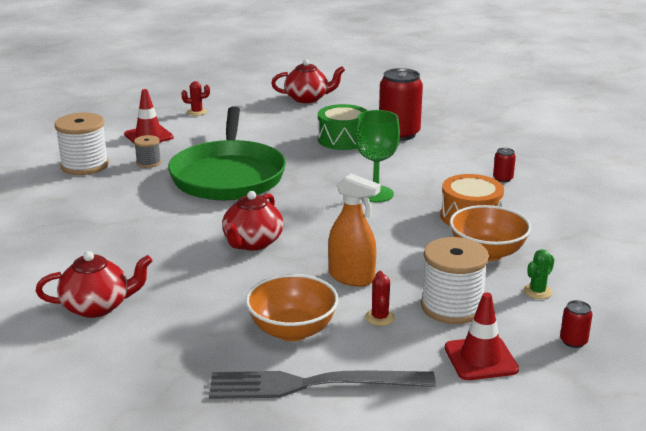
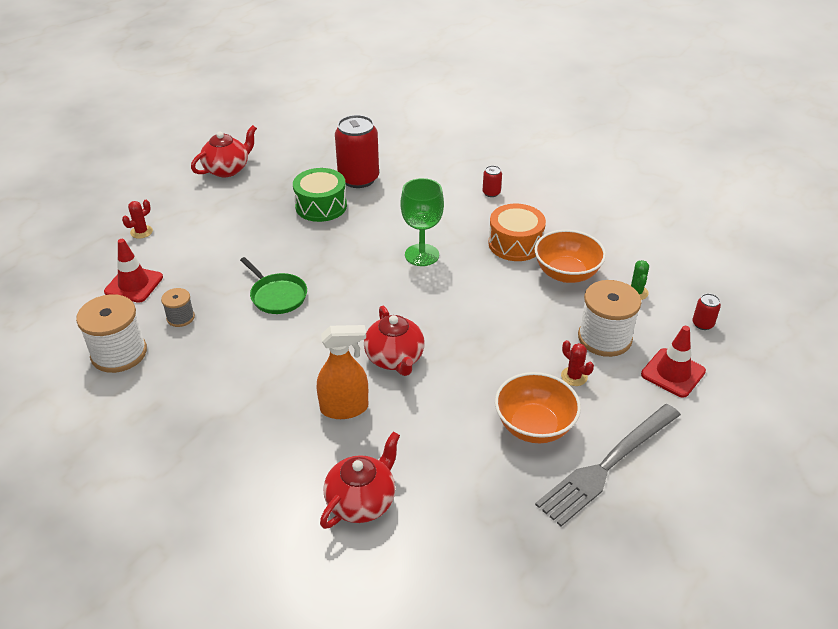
camera: 40 degrees left, 15 degrees up
(228, 176) = (277, 296): green pan -> green pan, size x0.46
(351, 277) = (510, 350): orange spray bottle -> orange spray bottle (344, 408)

